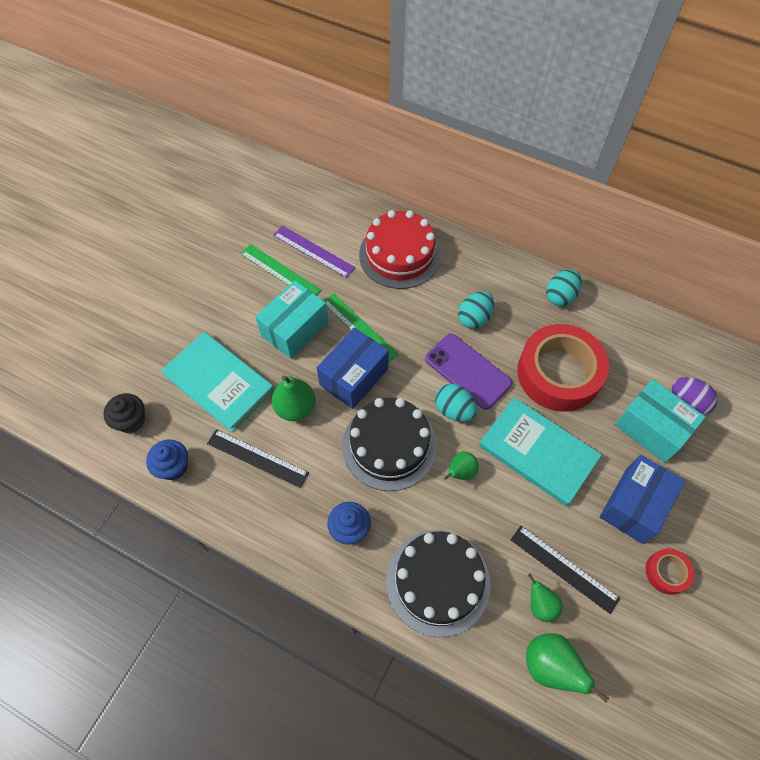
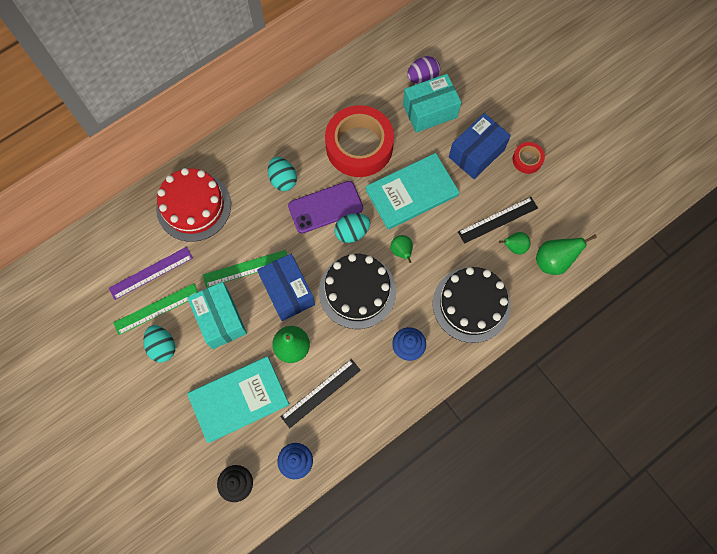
camera: 65 degrees left, 10 degrees up
(560, 296) = (297, 110): turquoise egg -> turquoise egg (162, 346)
(634, 505) = (476, 153): blue box -> blue box turned 75 degrees clockwise

